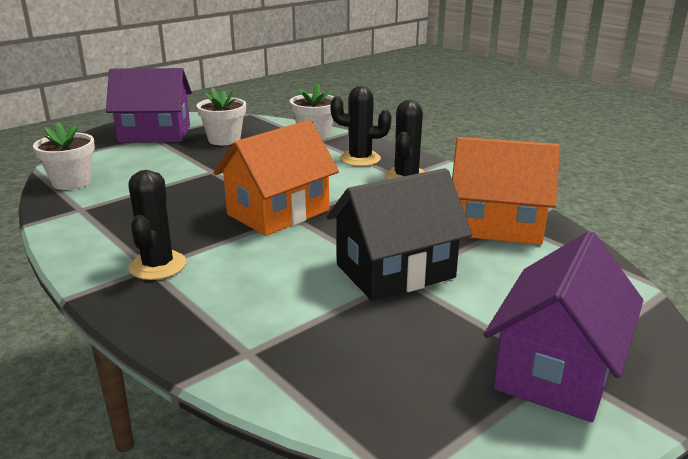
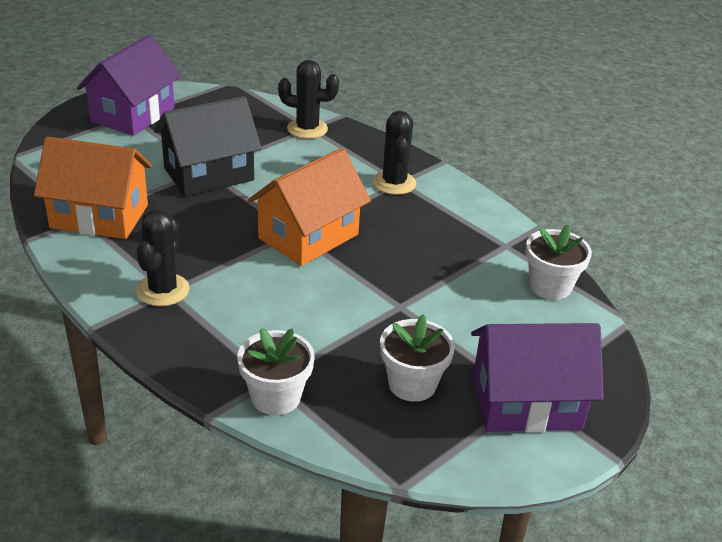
camera: 175 degrees right, 10 degrees up
(360, 159) = (213, 329): black cactus -> black cactus (307, 129)

